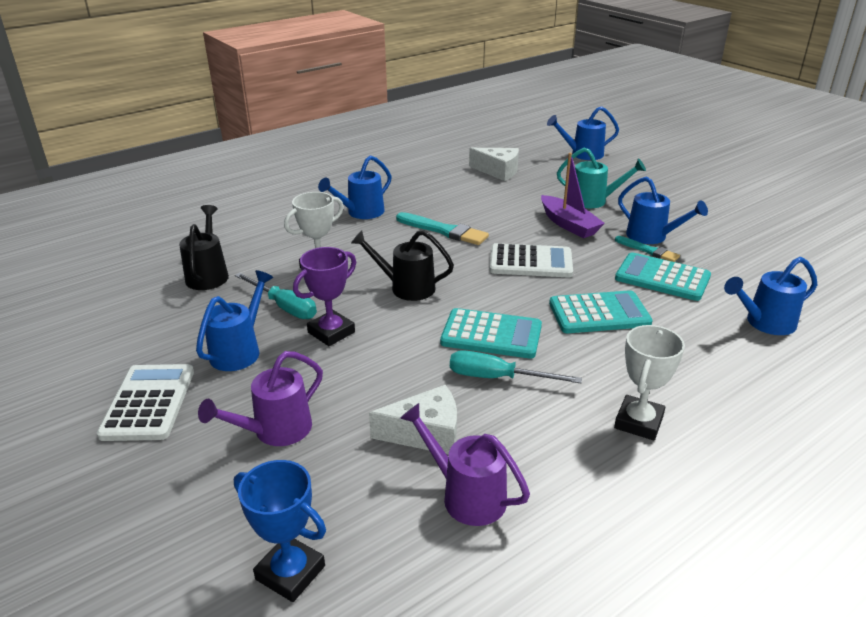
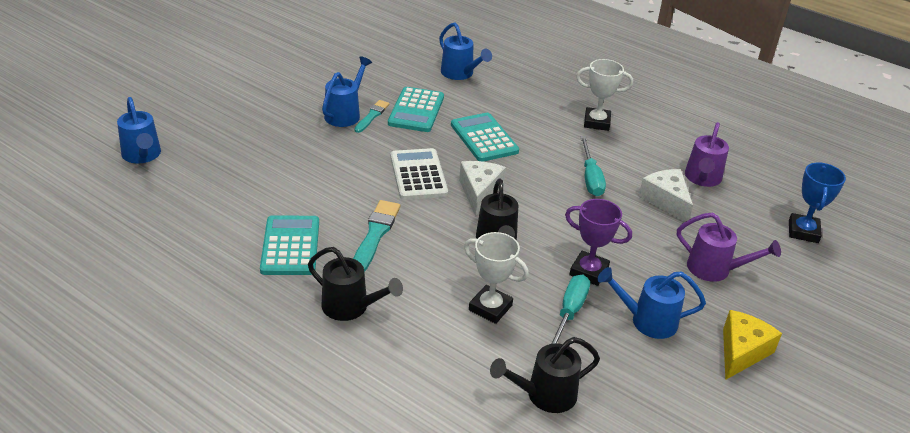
camera: 110 degrees left, 5 degrees up
(149, 403) = (741, 352): white calculator -> yellow cheese
(361, 213) = (351, 307): blue watering can -> black watering can
(491, 335) = (541, 185): turquoise calculator -> turquoise calculator (290, 246)
(498, 171) = (204, 214): white cheese -> white cheese (479, 192)
(568, 224) = (335, 158): purple boat -> none
(594, 201) = (275, 145): turquoise watering can -> none

